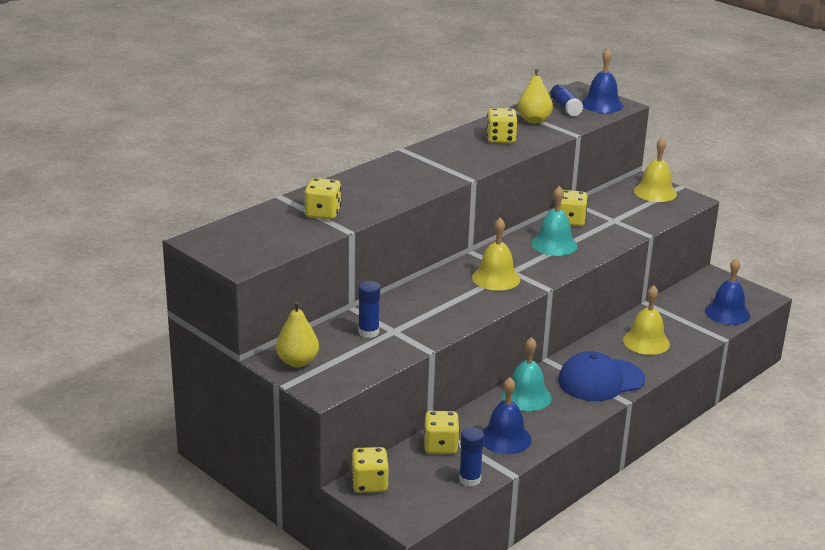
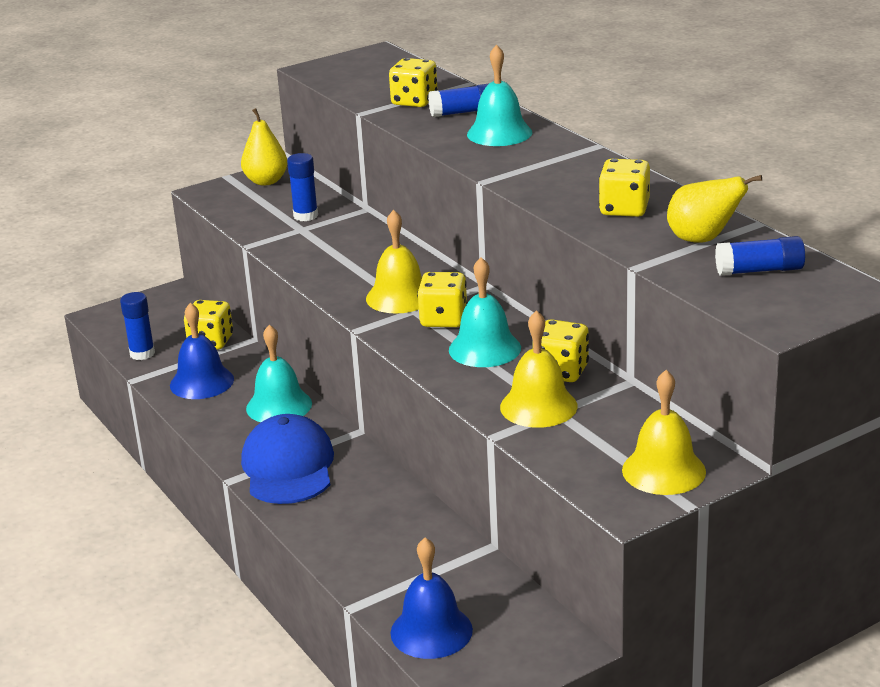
camera: 105 degrees right, 0 degrees up
(345, 193) = (464, 112): none -> blue glue stick
(369, 484) = (171, 300): yellow dice -> yellow dice (443, 319)
(385, 179) = (499, 133): none -> turquoise bell
(602, 104) = (779, 305): blue bell -> none
(646, 342) = (371, 524): yellow bell -> yellow bell (538, 406)

